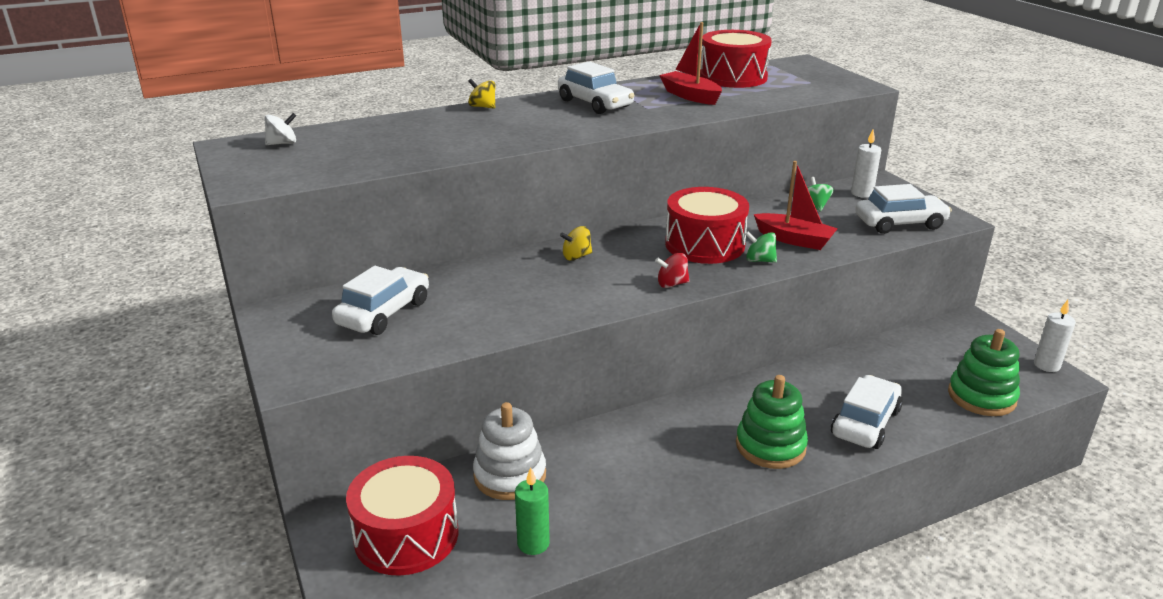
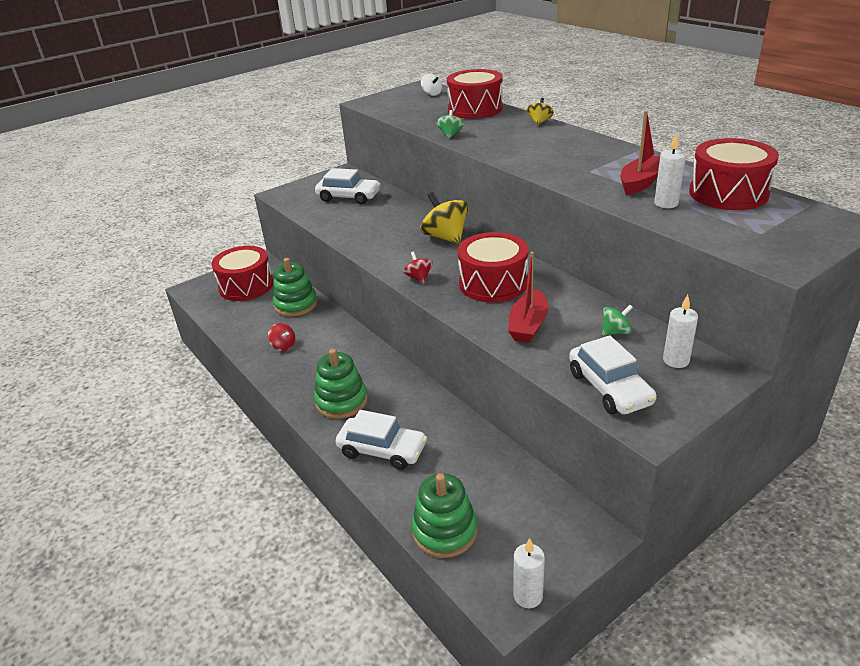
camera: 80 degrees right, 5 degrees up
(389, 128) = (475, 109): none -> red drum
(510, 475) = (296, 305): white stacking toy -> green stacking toy
(533, 543) = (240, 323): green candle -> none
(576, 256) = (445, 237): yellow spinning top -> yellow spinning top, size x1.87
(595, 103) = (581, 152): white car -> none
(623, 494) = (283, 346): none -> red spinning top
(742, 96) = (666, 203): none -> white candle
(759, 260) = (477, 311): green spinning top -> green spinning top (450, 134)

